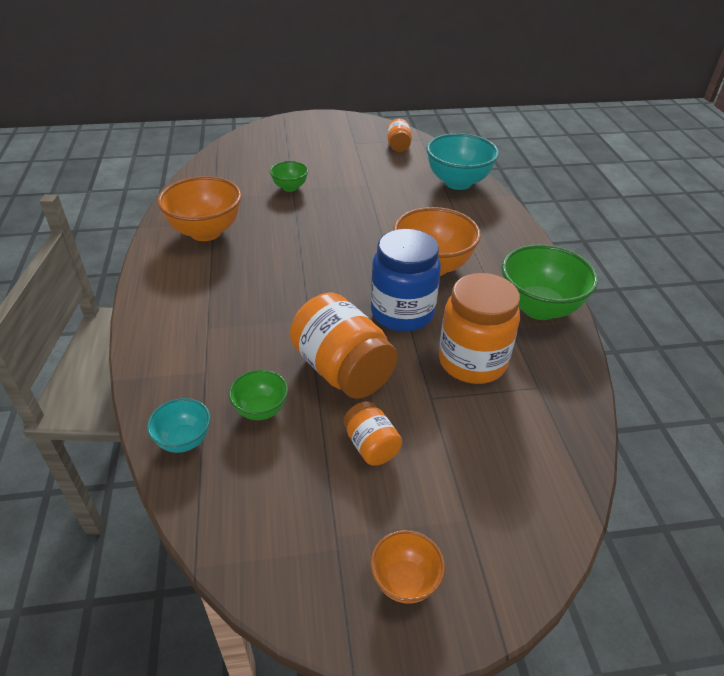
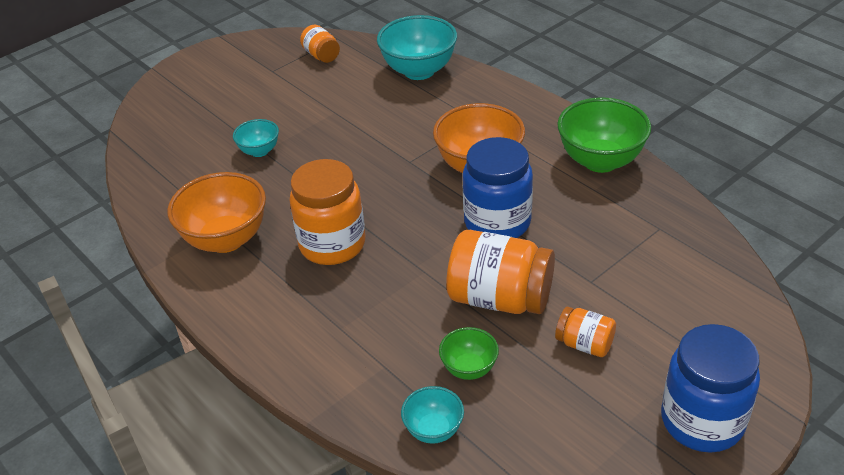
camera: 30 degrees left, 0 degrees up
(290, 188) = (259, 151): green bowl -> turquoise bowl
(405, 581) = (702, 421): orange bowl -> blue jar
(472, 361) = (593, 234): orange jar -> orange jar (332, 244)

